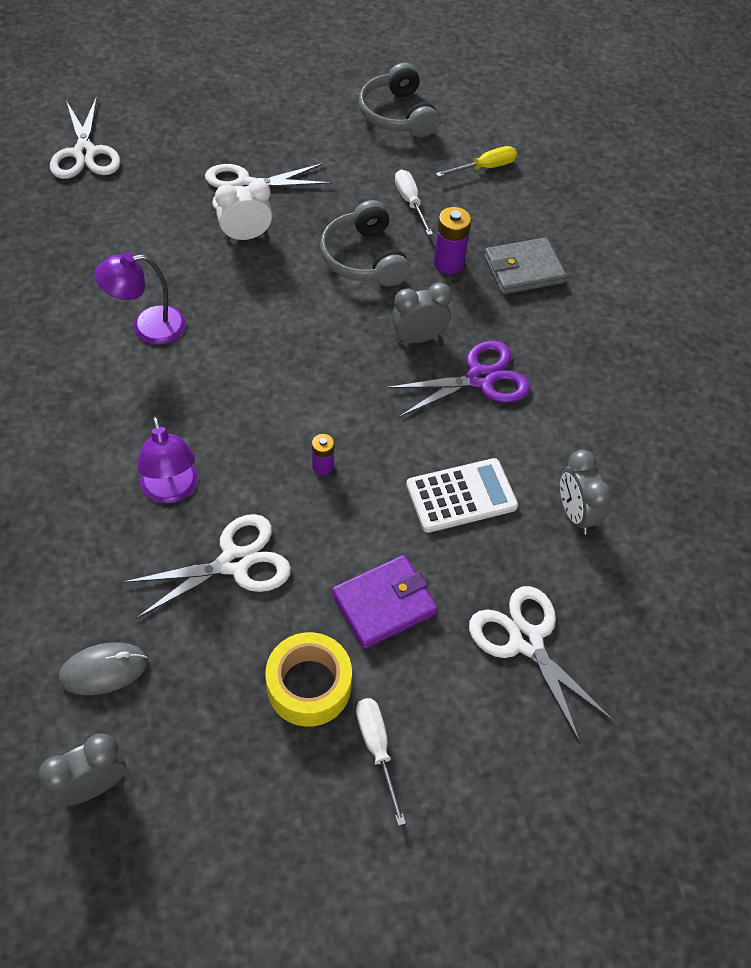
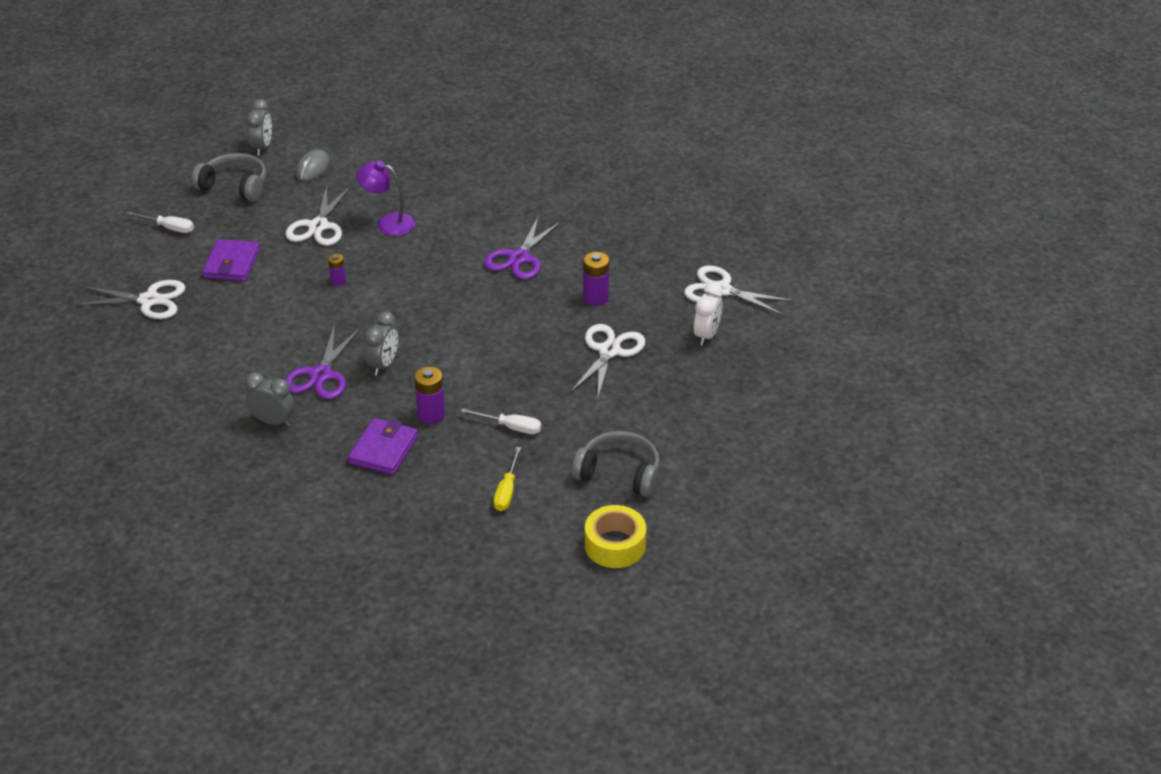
camera: 130 degrees right, 15 degrees down
(148, 327) = (519, 258): purple lamp -> purple scissors
(170, 233) = (596, 298): none -> purple battery
(246, 236) = (558, 330): white clock -> white clock (706, 335)
(309, 686) = (224, 221): yellow tape -> yellow tape (615, 545)
(364, 258) = (479, 375): grey headphones -> grey headphones (235, 186)
(461, 496) = (255, 323): white calculator -> none
(523, 270) = (383, 450): grey wallet -> purple wallet
(575, 514) = (187, 361): grey clock -> grey clock (273, 421)

